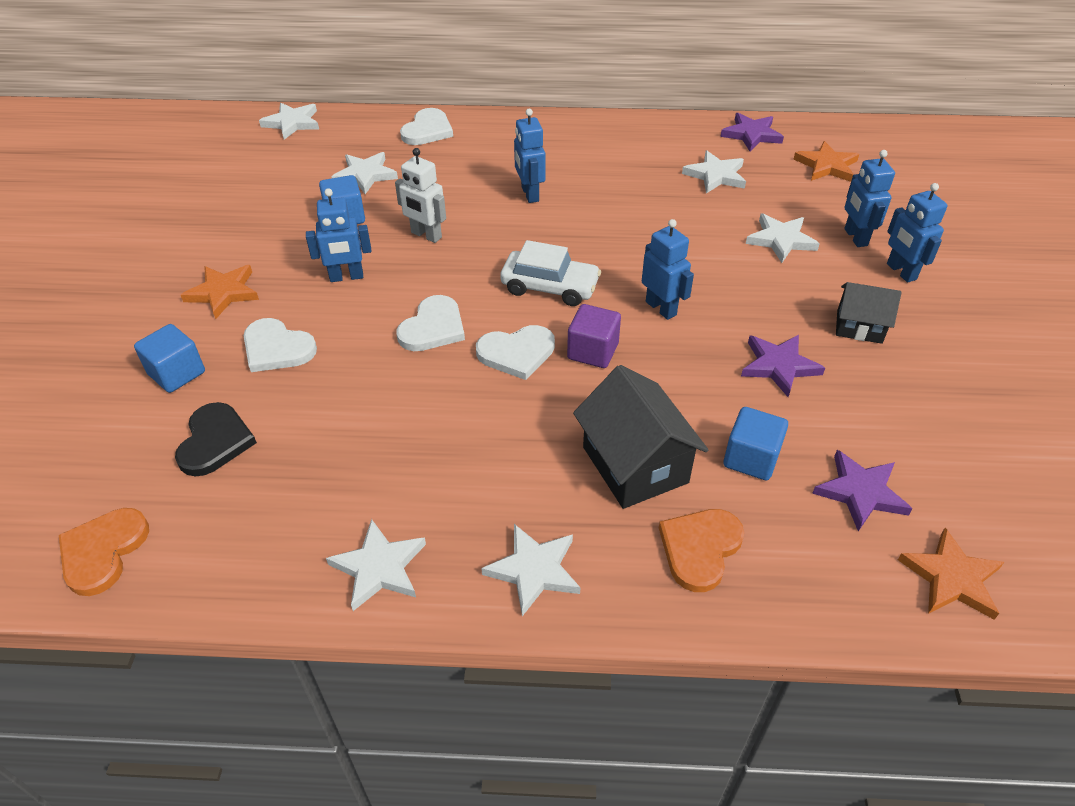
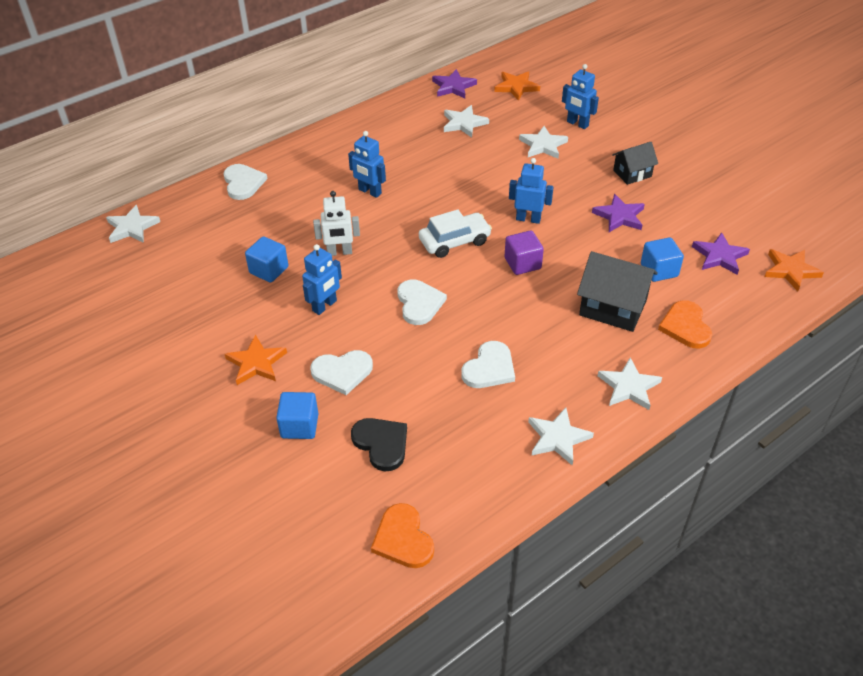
camera: 40 degrees left, 0 degrees up
(365, 175) = (242, 236): white star -> none
(516, 353) = (484, 289): white heart -> white heart (489, 368)
(901, 272) = (619, 132): blue robot -> none

